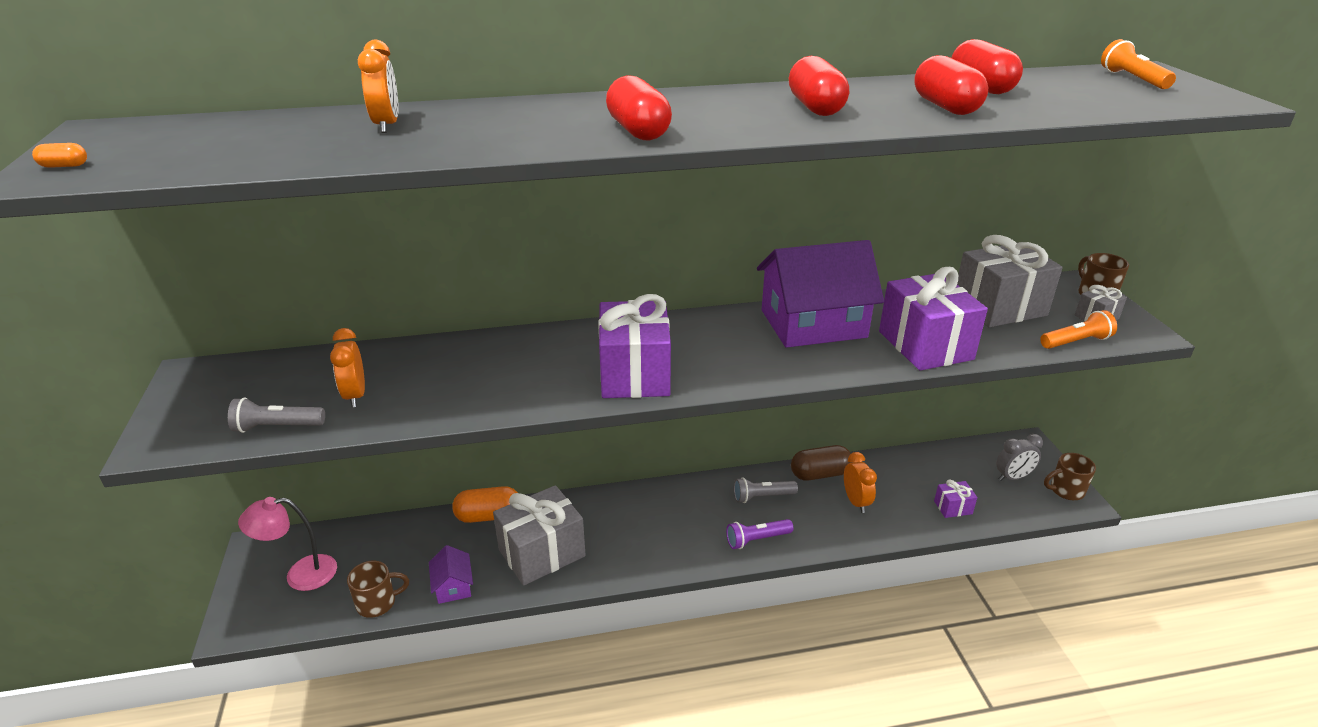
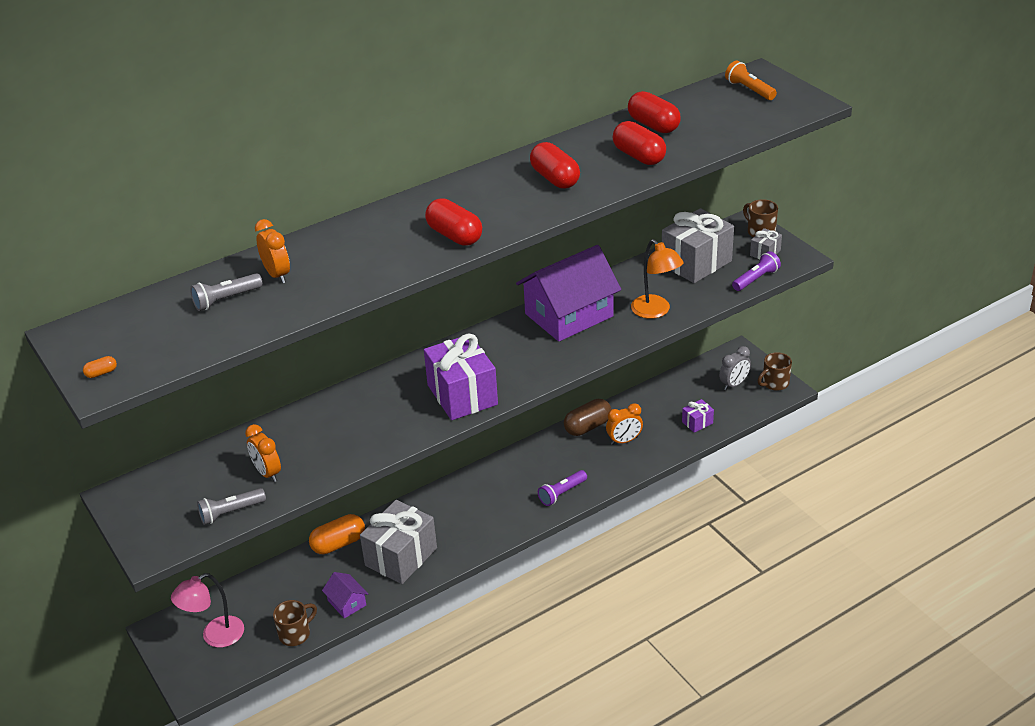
camera: 20 degrees left, 5 degrees up
(762, 497) = (551, 459): grey flashlight -> grey flashlight (226, 299)
(856, 502) = (624, 441): orange clock -> orange clock turned 105 degrees clockwise
(925, 345) = (655, 311): purple gift -> orange lamp
(1076, 342) = (756, 279): orange flashlight -> purple flashlight

